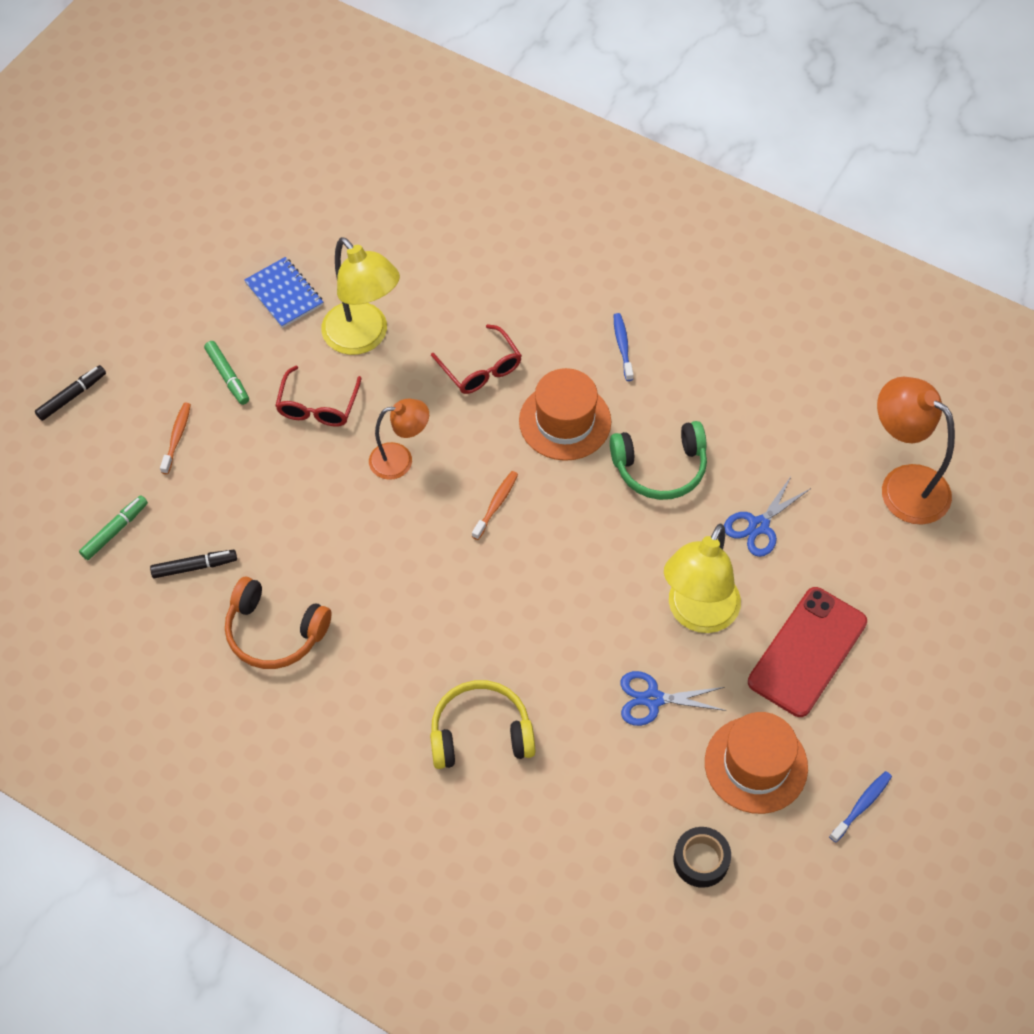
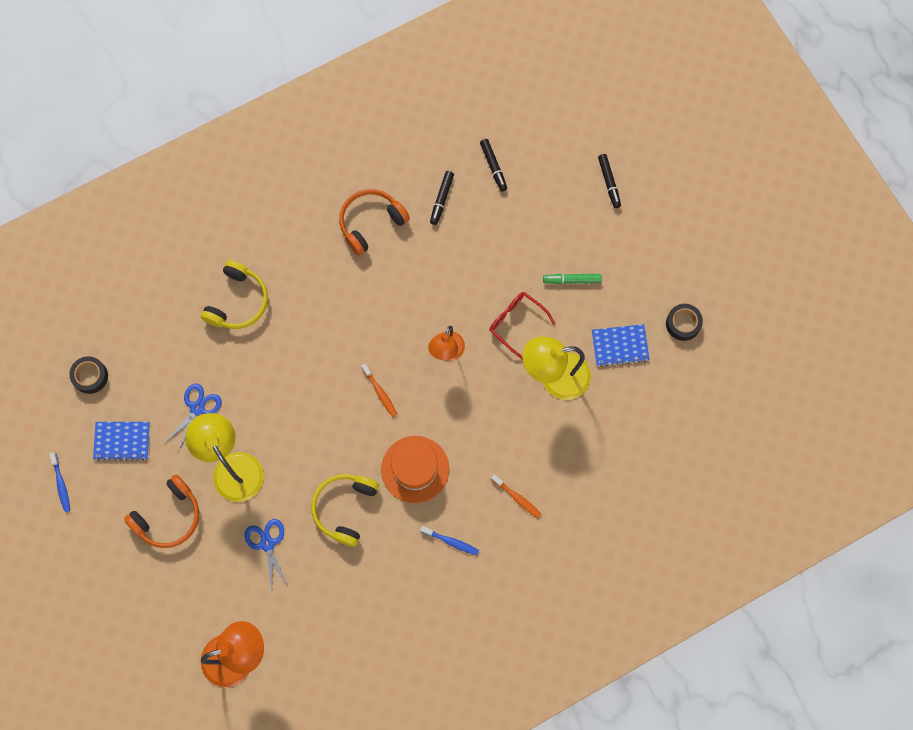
camera: 120 degrees right, 15 degrees up
(115, 531) = (493, 167): green marker -> black marker
(177, 437) = (541, 230): orange toothbrush -> orange toothbrush (517, 498)
(220, 248) = (683, 324): none -> black tape
(481, 369) = (487, 439): red glasses -> none
(660, 468) = (344, 508): green headphones -> yellow headphones
(756, 765) = (122, 441): orange hat -> blue notebook
(807, 652) = (168, 517): red phone -> orange headphones

